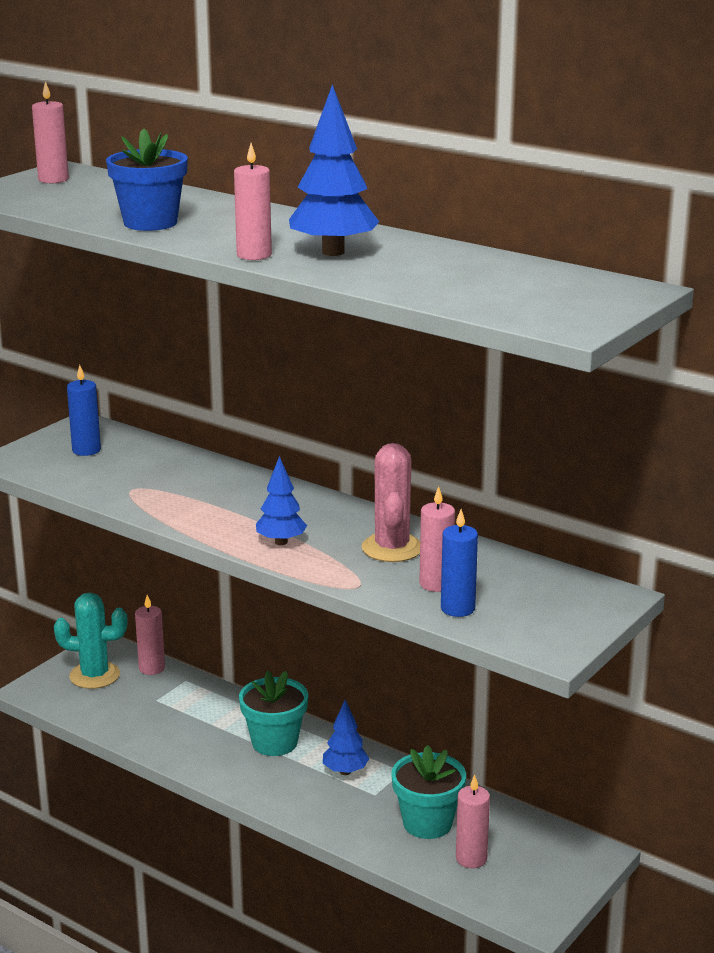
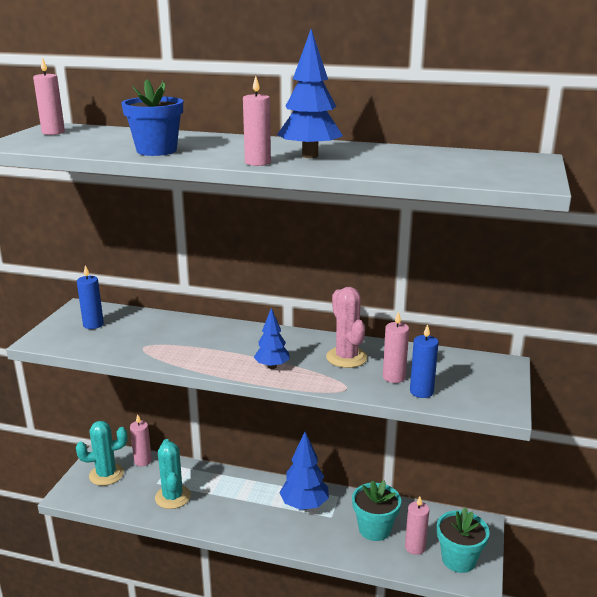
camera: 20 degrees left, 0 degrees up
(168, 722) = (172, 497): none -> turquoise cactus
(274, 742) = (249, 495): turquoise flower pot -> turquoise flower pot (458, 559)
(345, 771) = (304, 505): blue tree -> blue tree, size x1.61

